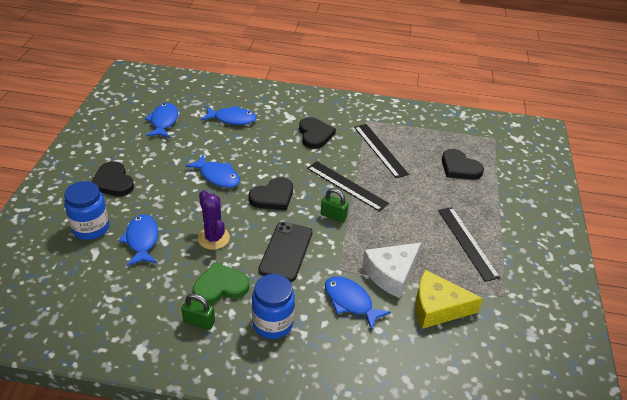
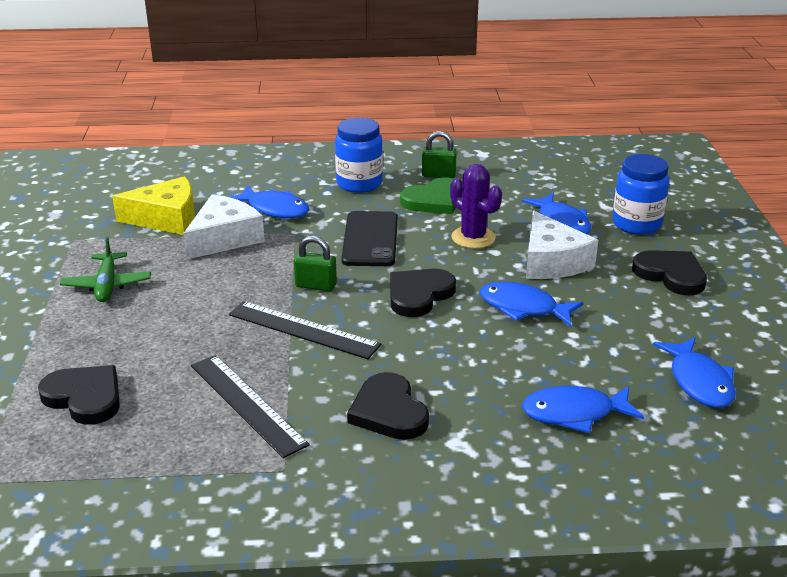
camera: 170 degrees right, 10 degrees down
(176, 206) = (552, 261): none -> white cheese
(467, 242) = (107, 285): black ruler -> green plane

